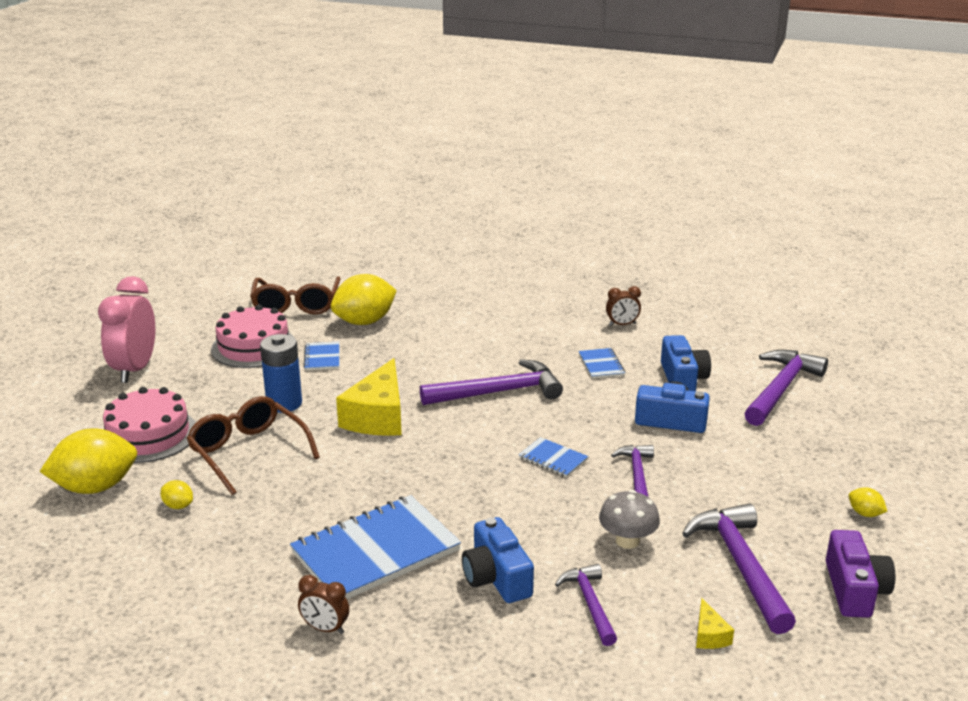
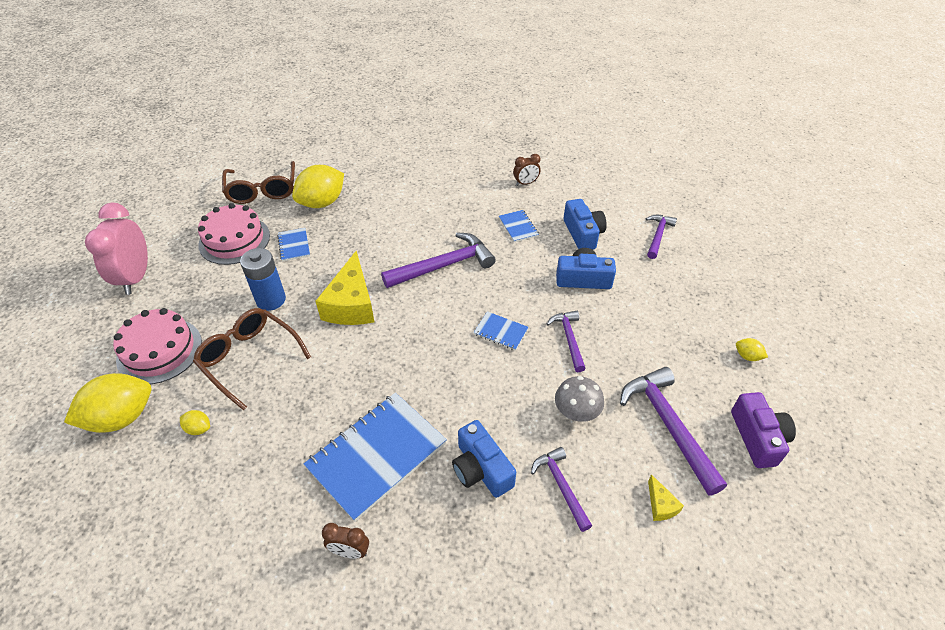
camera: 10 degrees left, 20 degrees up
(780, 389) = (658, 235): purple hammer -> purple hammer, size x0.59

